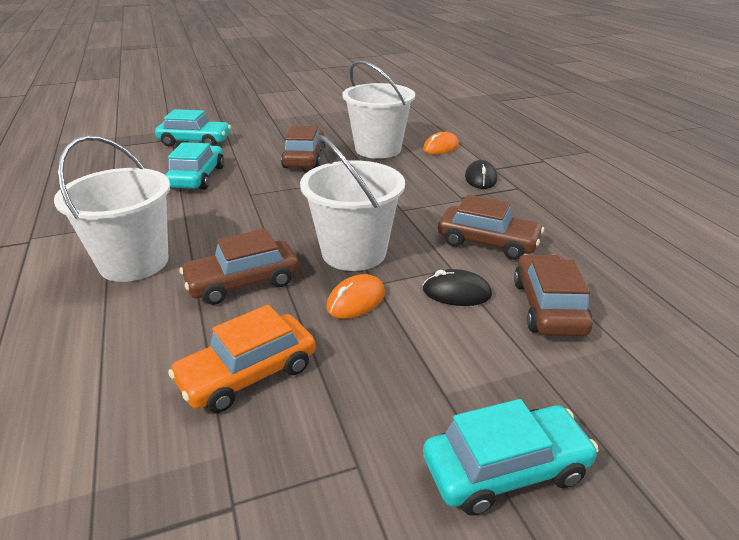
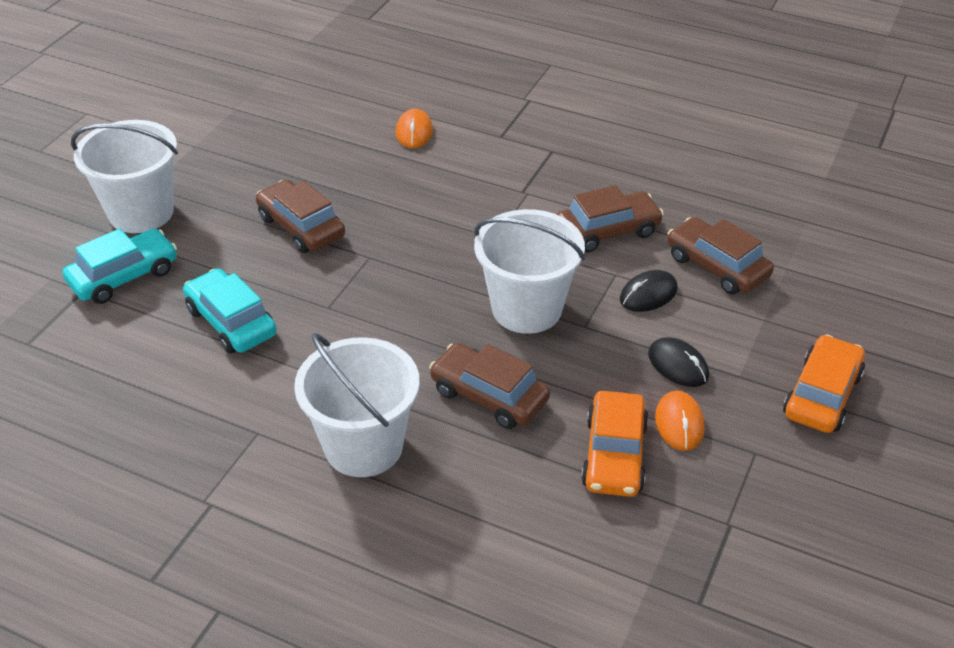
camera: 45 degrees left, 10 degrees up
(243, 282) = (489, 396): brown car -> brown car turned 105 degrees clockwise
(356, 300) = (594, 350): orange mouse -> orange mouse (679, 423)
(378, 149) = (356, 170): white bucket -> white bucket (141, 212)
(480, 178) = (507, 157): black mouse -> black mouse (678, 365)
(505, 469) = (821, 395): turquoise car -> orange car

